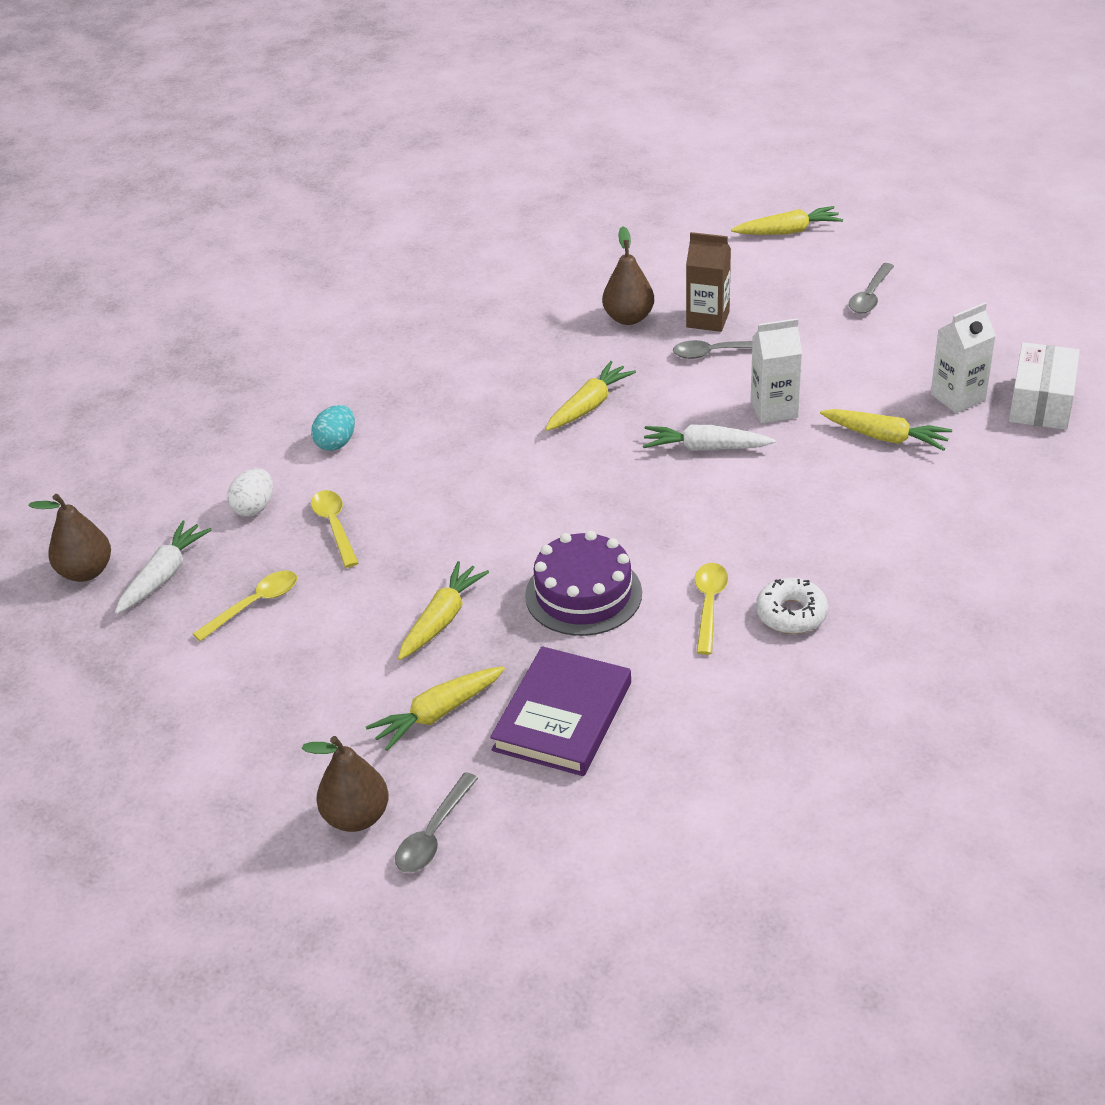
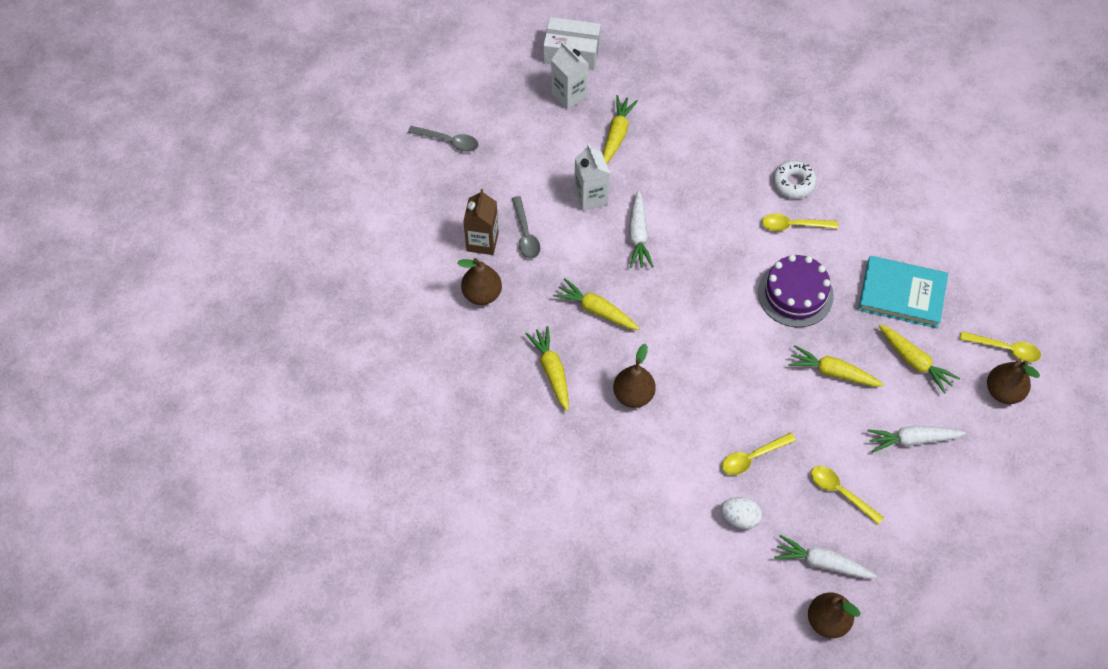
camera: 100 degrees left, 20 degrees up
(308, 692) = (912, 440): none -> white carrot
(336, 443) = (657, 476): turquoise egg -> none
(433, 834) = (1005, 349): grey spoon -> yellow spoon
(456, 430) = (633, 395): none -> brown pear
(562, 716) = (902, 294): purple book -> turquoise book
(788, 231) = (357, 193): yellow carrot -> yellow carrot (552, 371)

